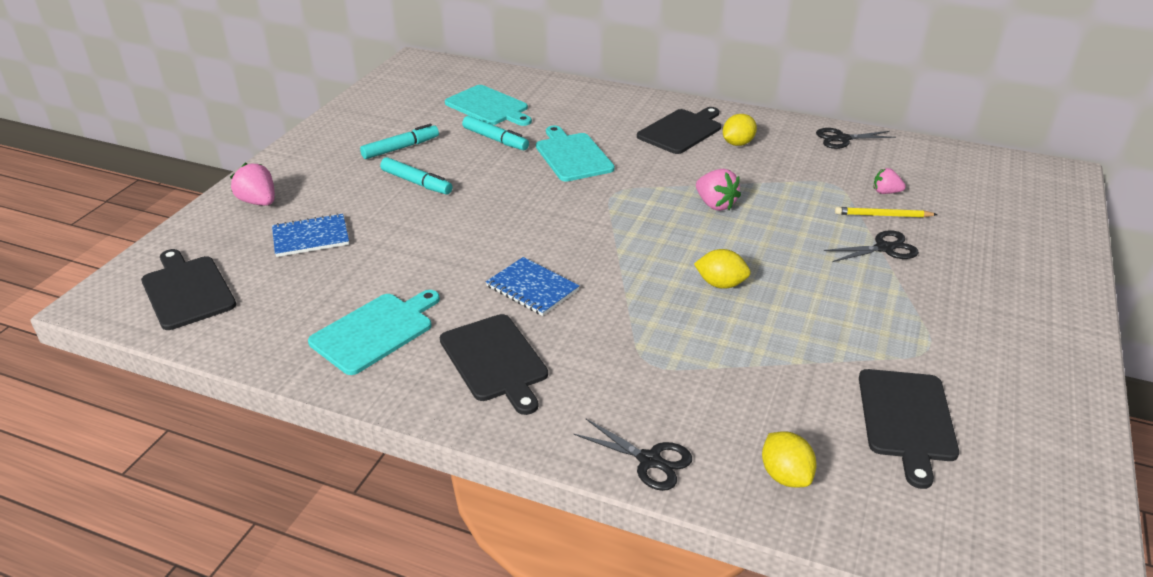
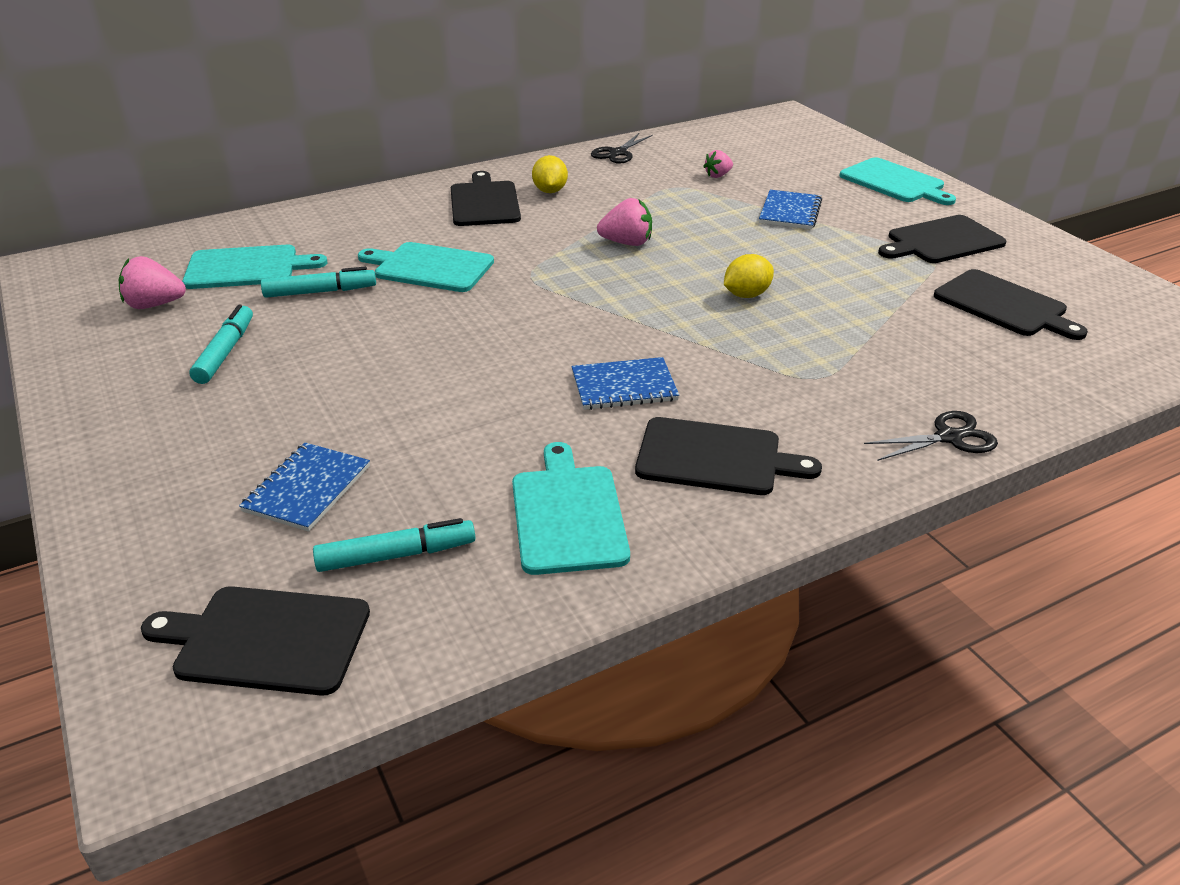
camera: 50 degrees left, 0 degrees up
(258, 202) = (153, 500): pink strawberry -> pink strawberry (154, 305)
(416, 182) = (318, 371): turquoise marker -> turquoise marker (396, 555)
(785, 475) = (1024, 384): yellow lemon -> none
(883, 215) = (746, 191): yellow pencil -> none
(884, 248) = (790, 212): black scissors -> blue notebook
(969, 342) = (942, 241): none -> black cutting board
(1037, 276) = (894, 182): none -> turquoise cutting board

